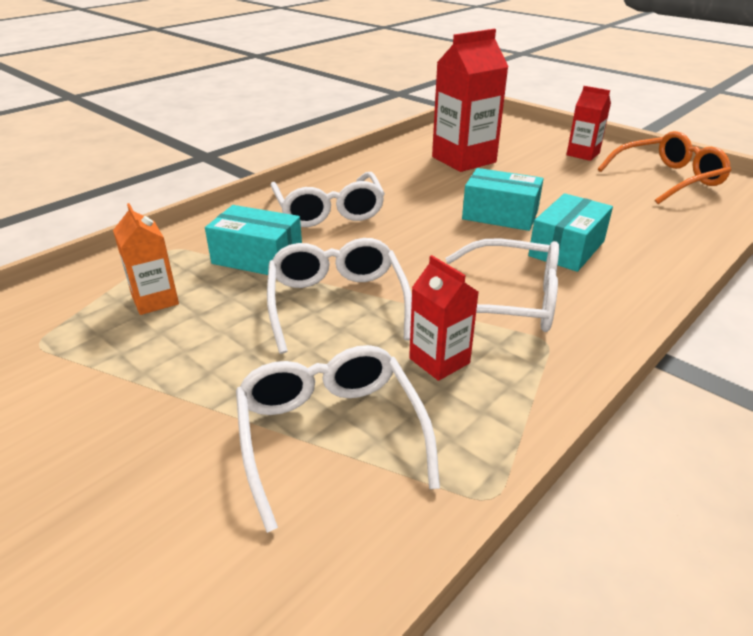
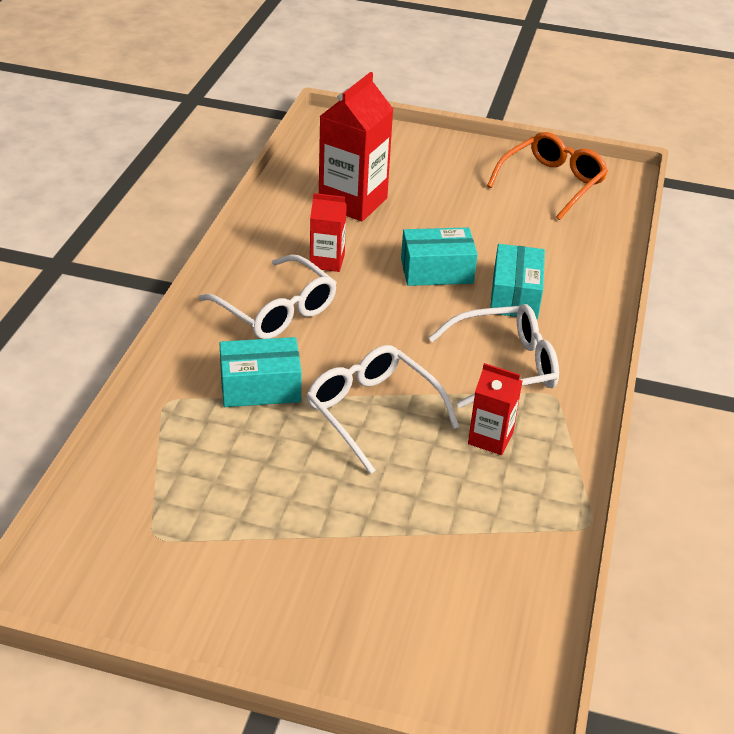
camera: 30 degrees left, 5 degrees up
(155, 300) = (213, 461): orange carton -> none
(330, 434) = (460, 522): white glasses -> none
(583, 154) = (460, 165): red carton -> red carton (327, 261)

